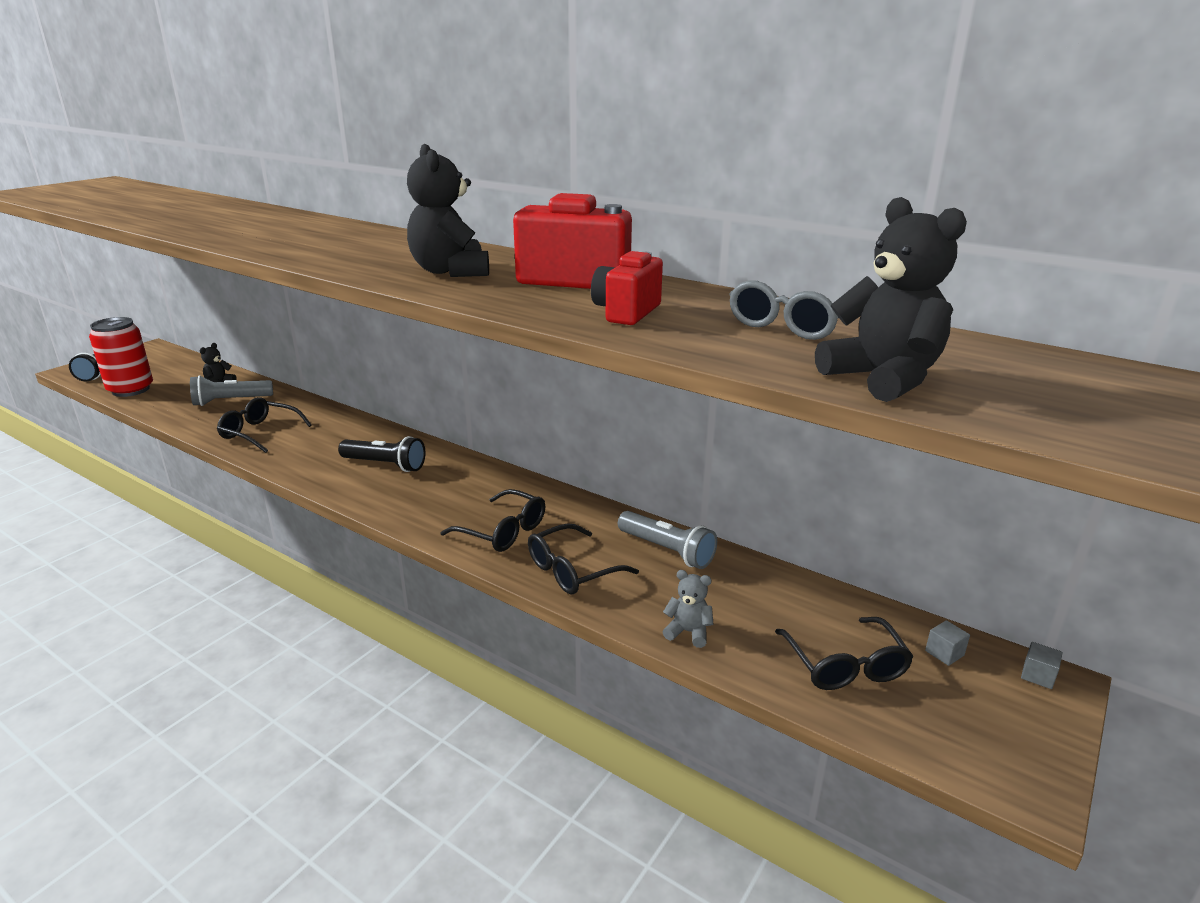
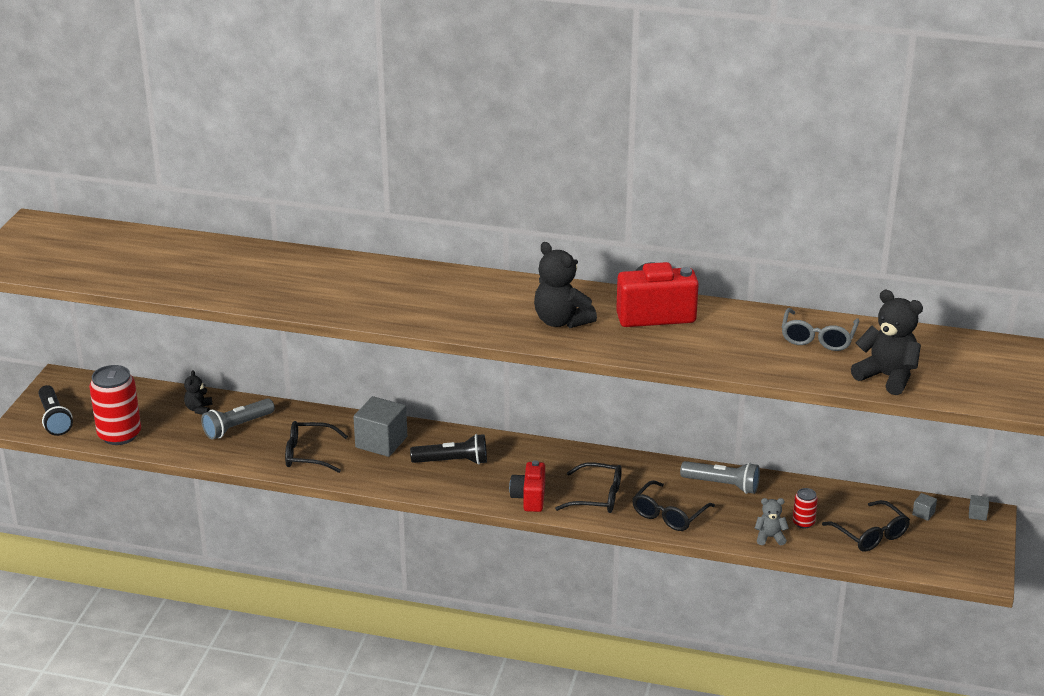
camera: 20 degrees left, 5 degrees up
(338, 435) = (381, 442): none -> grey cube
(626, 312) = (716, 345): red camera -> red camera (529, 498)
(749, 623) = (803, 523): none -> red can

